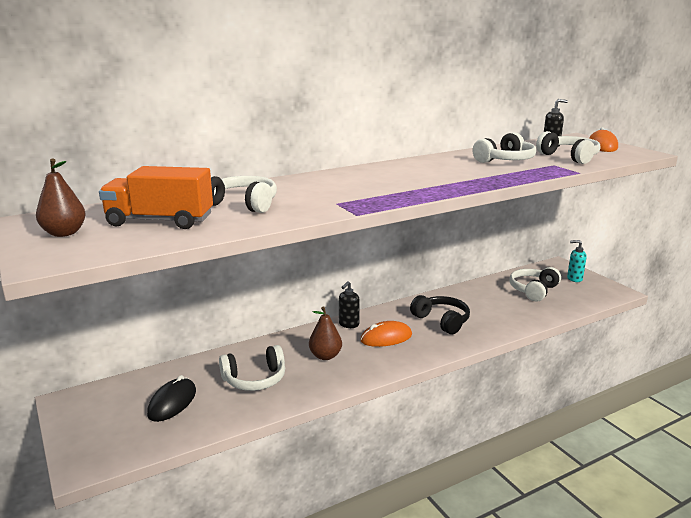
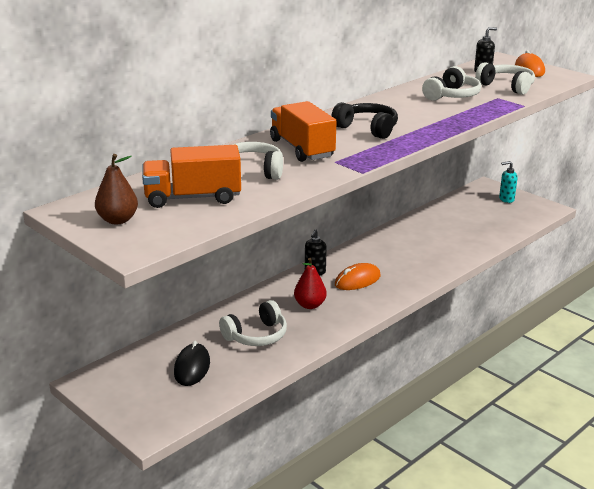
camera: 15 degrees left, 5 degrees up
(313, 190) = (301, 149): none -> orange truck
(325, 356) = (310, 305): brown pear -> red pear
(442, 321) = (401, 257): black headphones -> black headphones (367, 129)
(533, 290) = (473, 216): white headphones -> none

